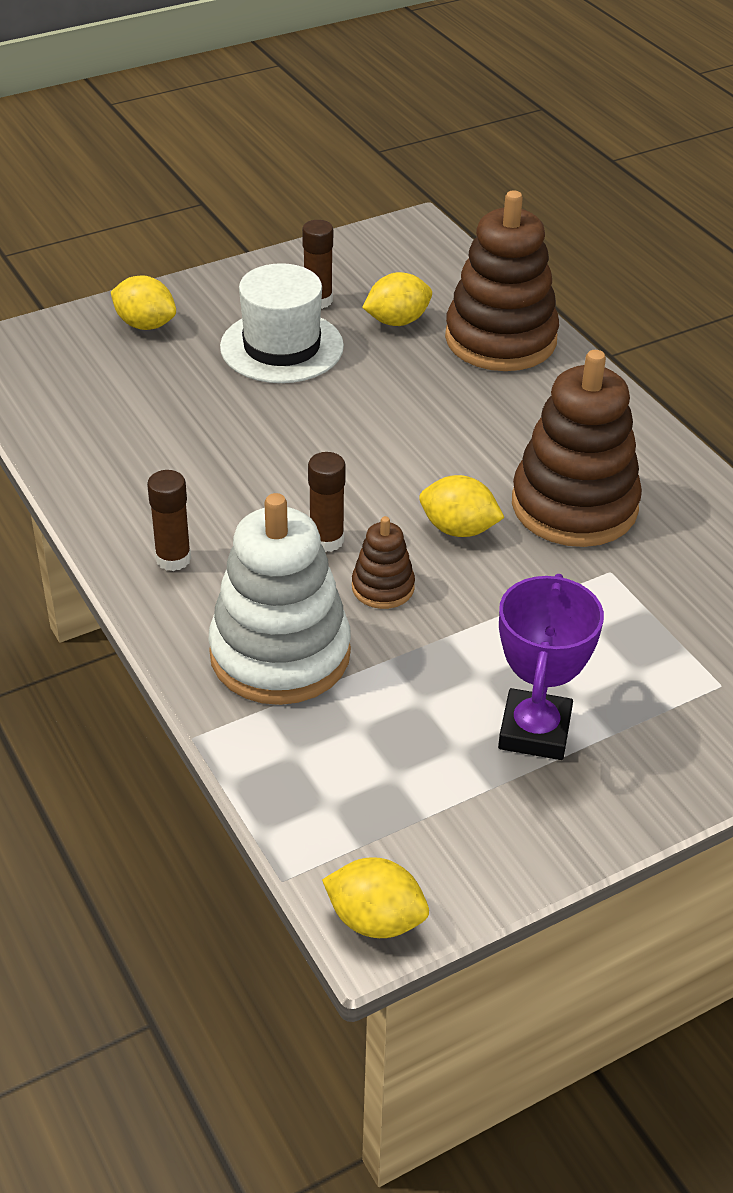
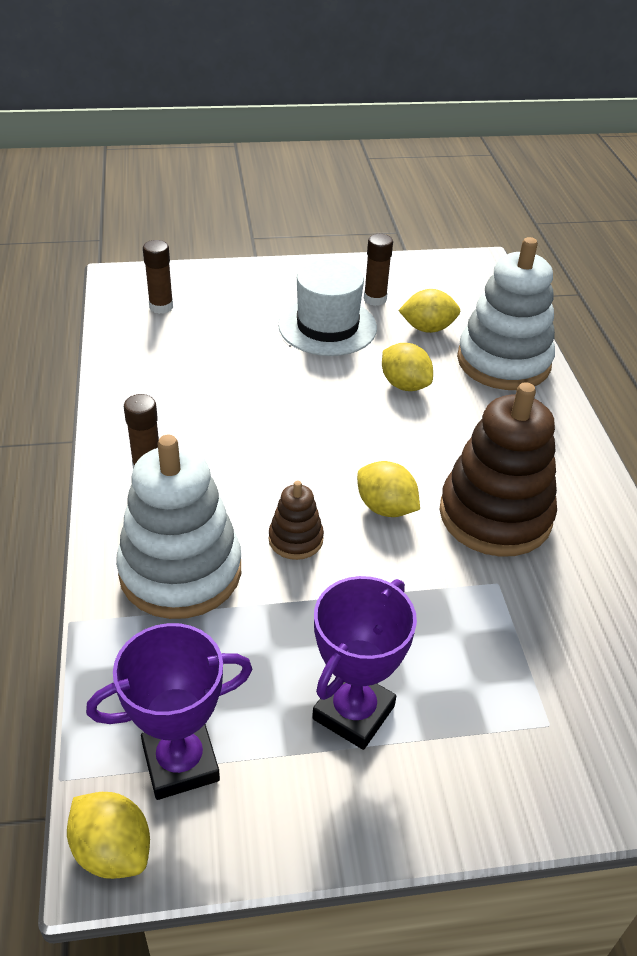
camera: 20 degrees right, 0 degrees up
(145, 325) = (237, 287): yellow lemon -> yellow lemon (404, 385)
(326, 540) = (273, 486): brown glue stick -> brown glue stick (161, 307)
(393, 827) = (180, 763): none -> purple trophy
(500, 339) = (503, 362): brown stacking toy -> white stacking toy

